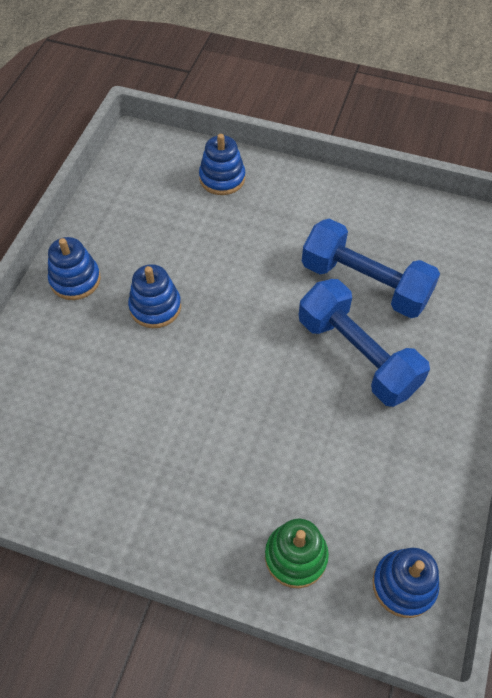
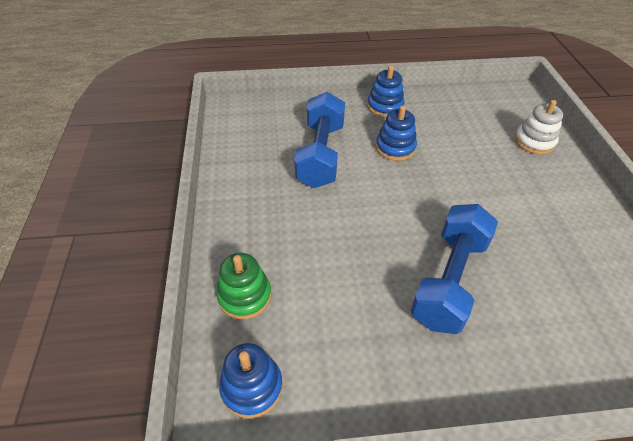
camera: 65 degrees right, 10 degrees down
(222, 178) = (534, 142): blue stacking toy -> white stacking toy
(365, 283) = (525, 262): blue dumbbell -> blue dumbbell (320, 155)

